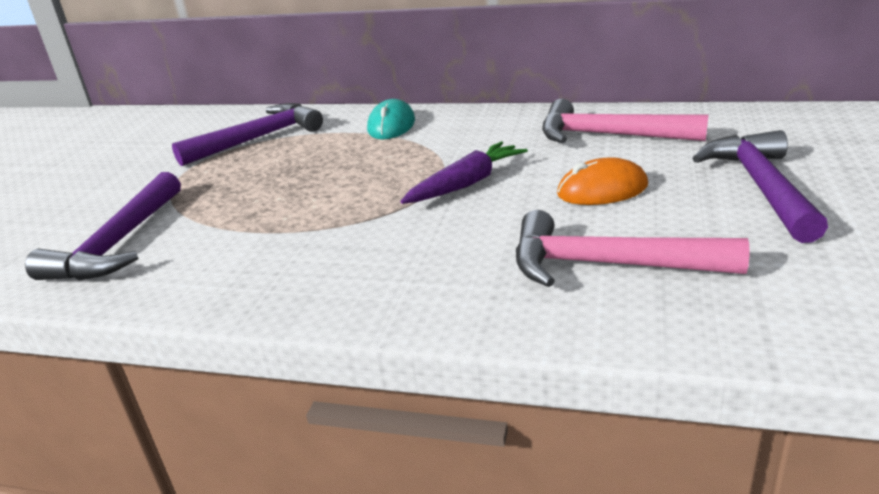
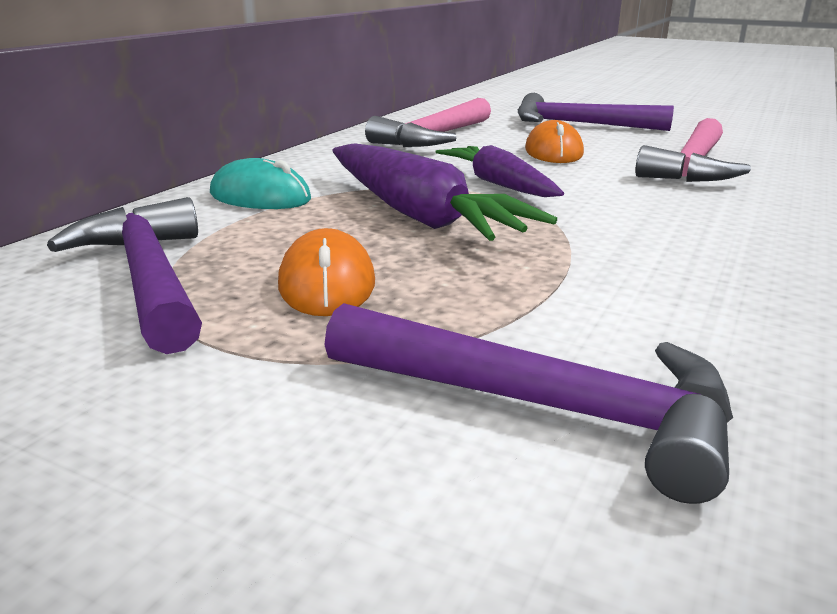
camera: 80 degrees left, 5 degrees down
(253, 174) = (326, 284): none -> orange mouse
(376, 171) = (417, 214): none -> purple carrot

